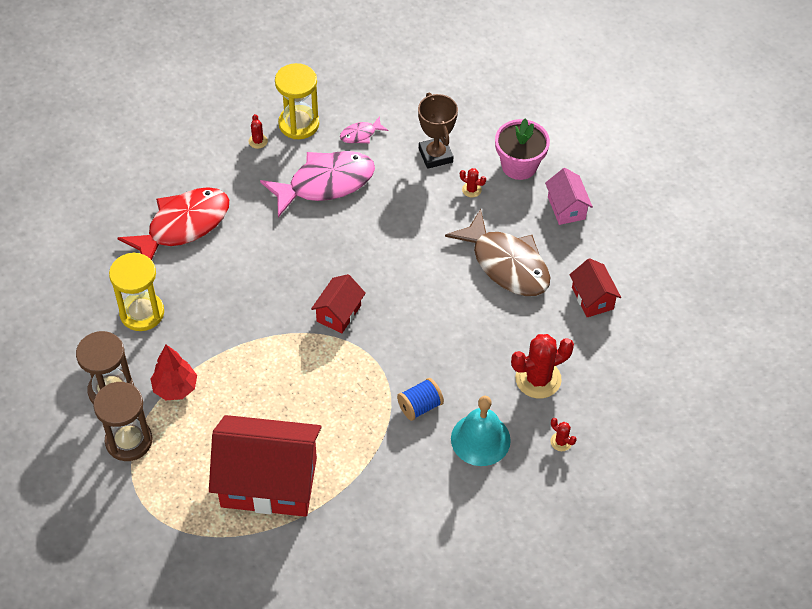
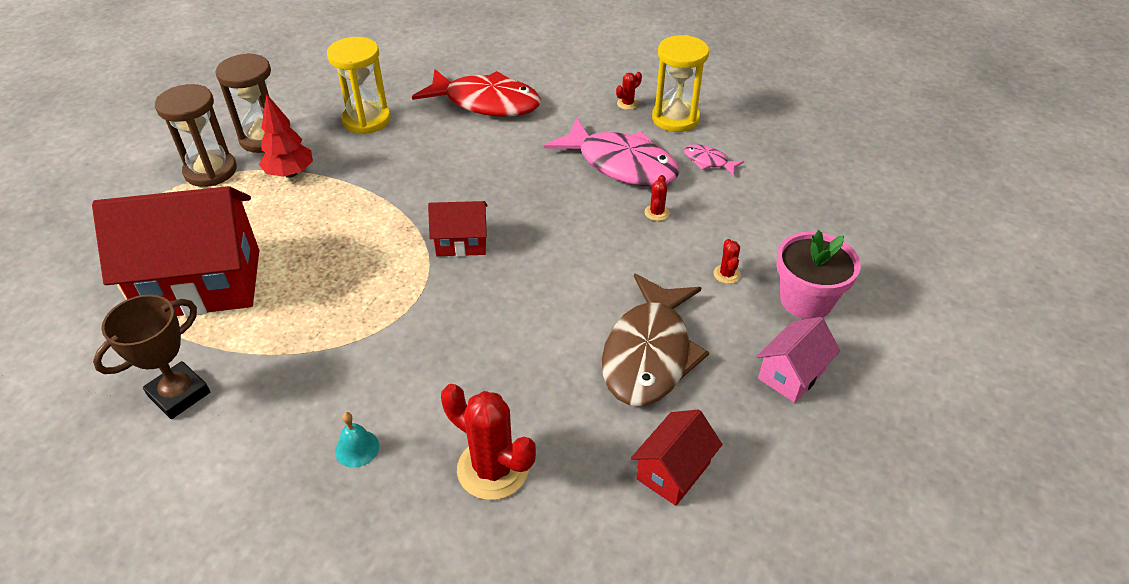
camera: 60 degrees right, 10 degrees down
(269, 482) = (201, 284): red house -> red house turned 75 degrees counterclockwise
(420, 406) = (375, 365): blue spool -> none
(435, 155) = (742, 225): brown trophy -> brown trophy (179, 394)
(480, 439) = (357, 448): turquoise bell -> turquoise bell, size x0.49
(561, 442) = (402, 546): red cactus -> red cactus (656, 213)

